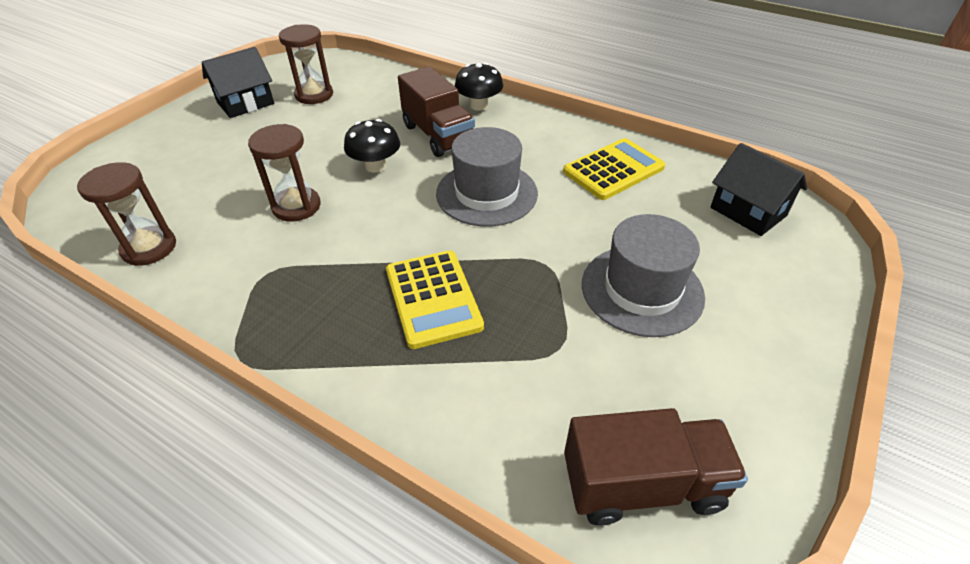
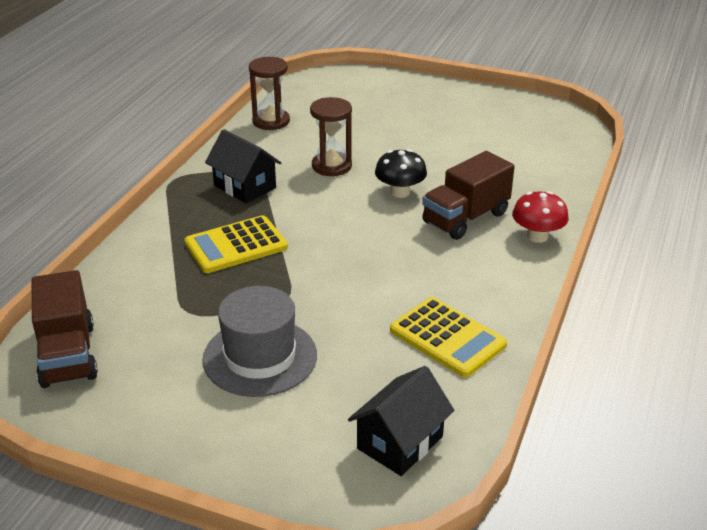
camera: 80 degrees right, 10 degrees down
(245, 103) = (472, 110): black house -> black house (245, 186)
(314, 95) = (505, 139): brown hourglass -> none
(479, 105) = (537, 236): black mushroom -> red mushroom
(486, 193) = (378, 257): grey hat -> none

